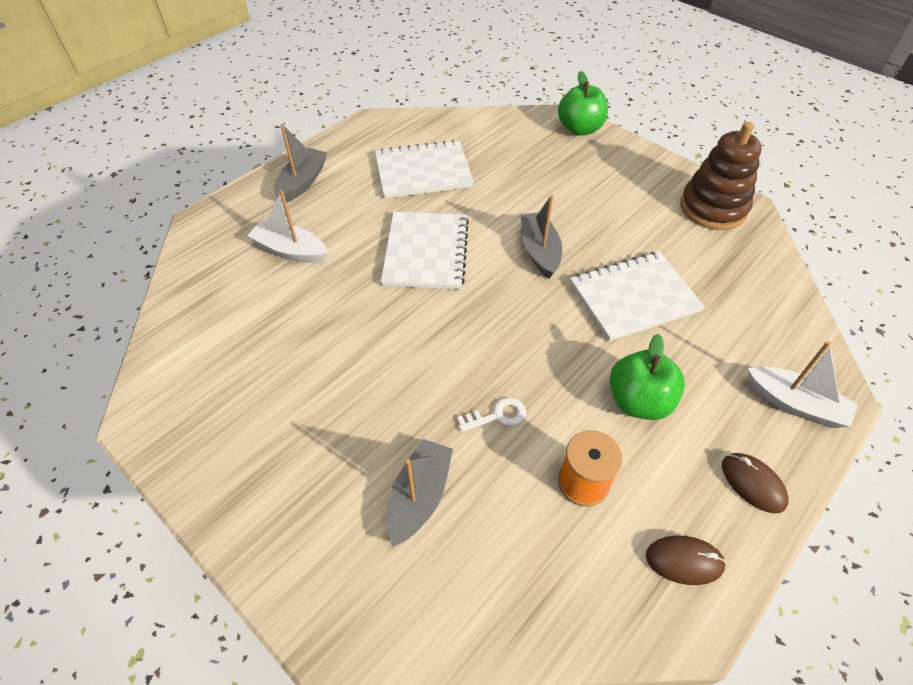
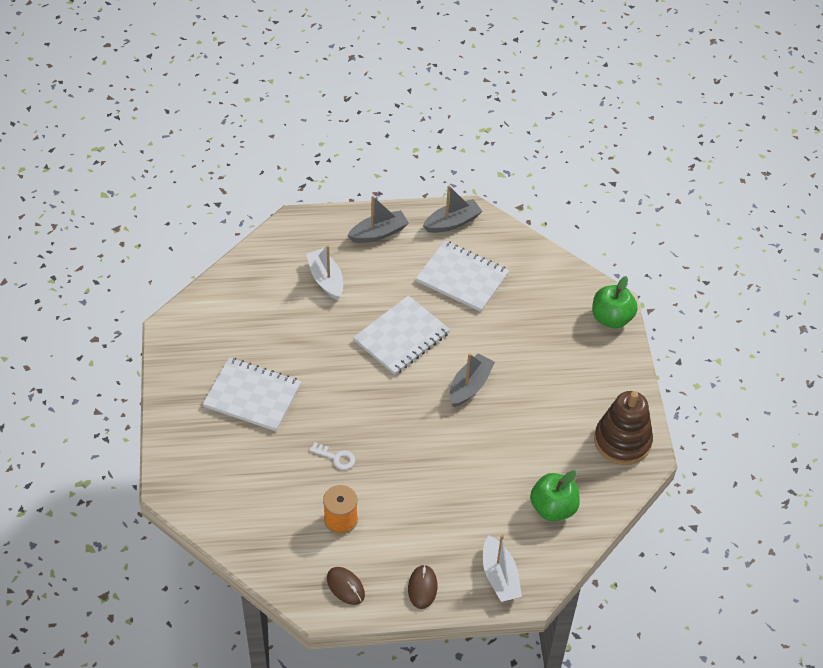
camera: 40 degrees right, 0 degrees up
(419, 497) = (258, 464): grey boat -> grey boat (452, 222)
(634, 297) = (489, 455): white notebook -> white notebook (252, 396)
(639, 401) = (417, 508): green apple -> green apple (553, 508)

